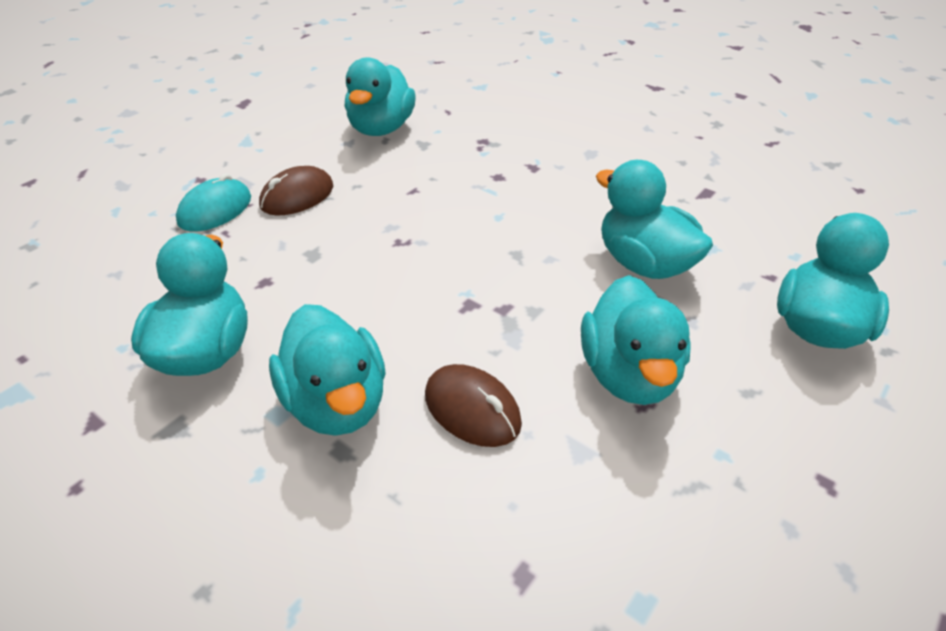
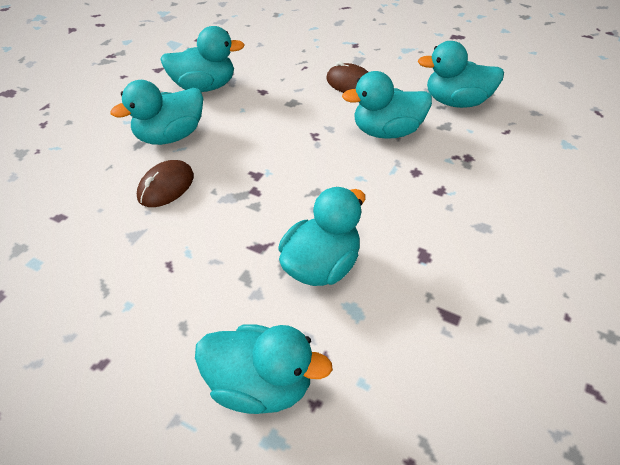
camera: 80 degrees right, 5 degrees up
(215, 210) = (325, 58): turquoise mouse -> none
(629, 374) = (197, 257): turquoise duck -> turquoise duck (387, 131)

